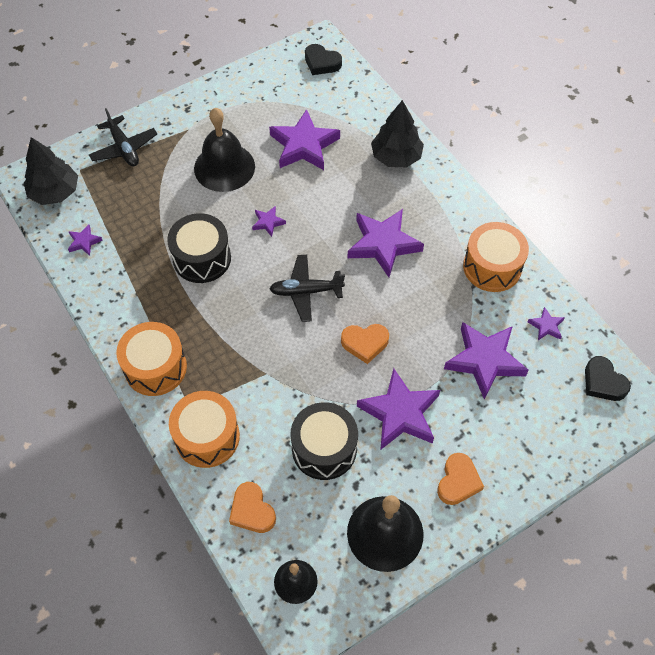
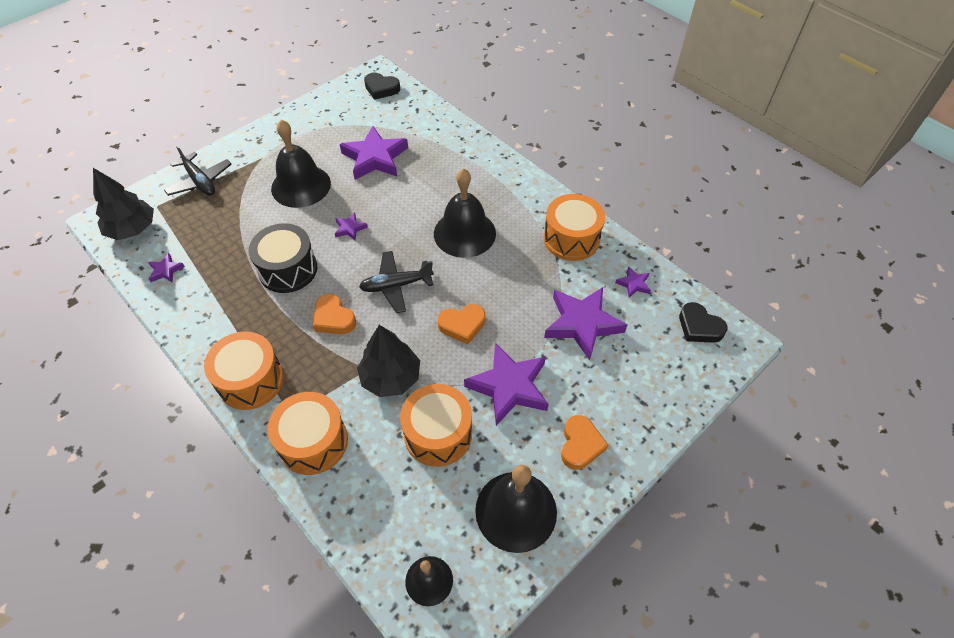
camera: 10 degrees left, 5 degrees down
(252, 511) = (371, 511): orange heart -> orange heart (333, 318)
(324, 448) = (438, 434): black drum -> orange drum
(383, 244) = (464, 233): purple star -> black bell
(396, 157) = (463, 157): black tree -> black tree (390, 377)

